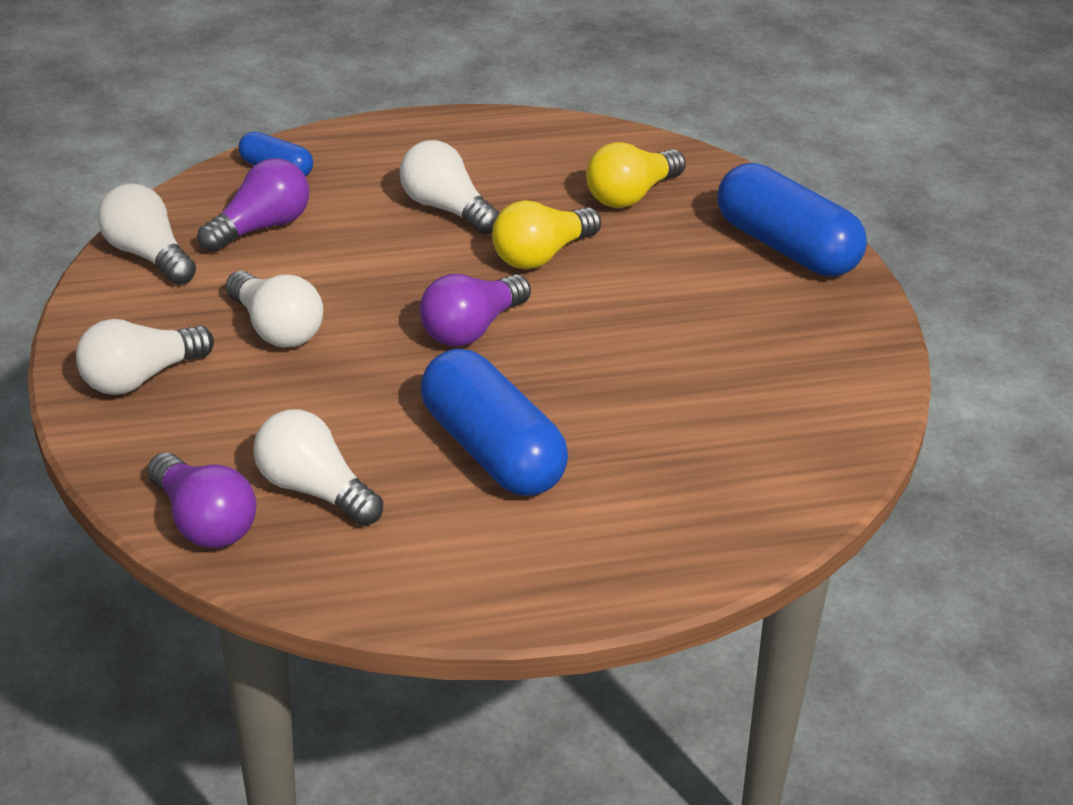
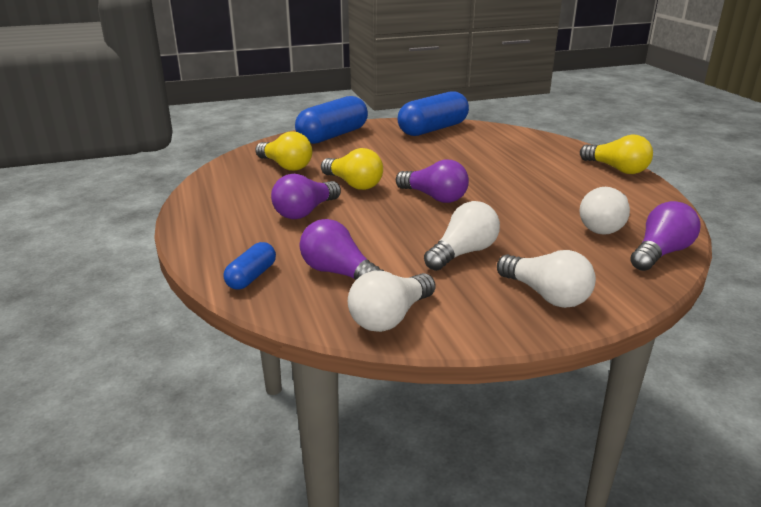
camera: 95 degrees left, 10 degrees down
(446, 209) = (305, 212): white light bulb -> purple light bulb
(492, 450) = (535, 187): blue capsule -> blue capsule (433, 129)
(564, 589) = (616, 169): none -> yellow light bulb

